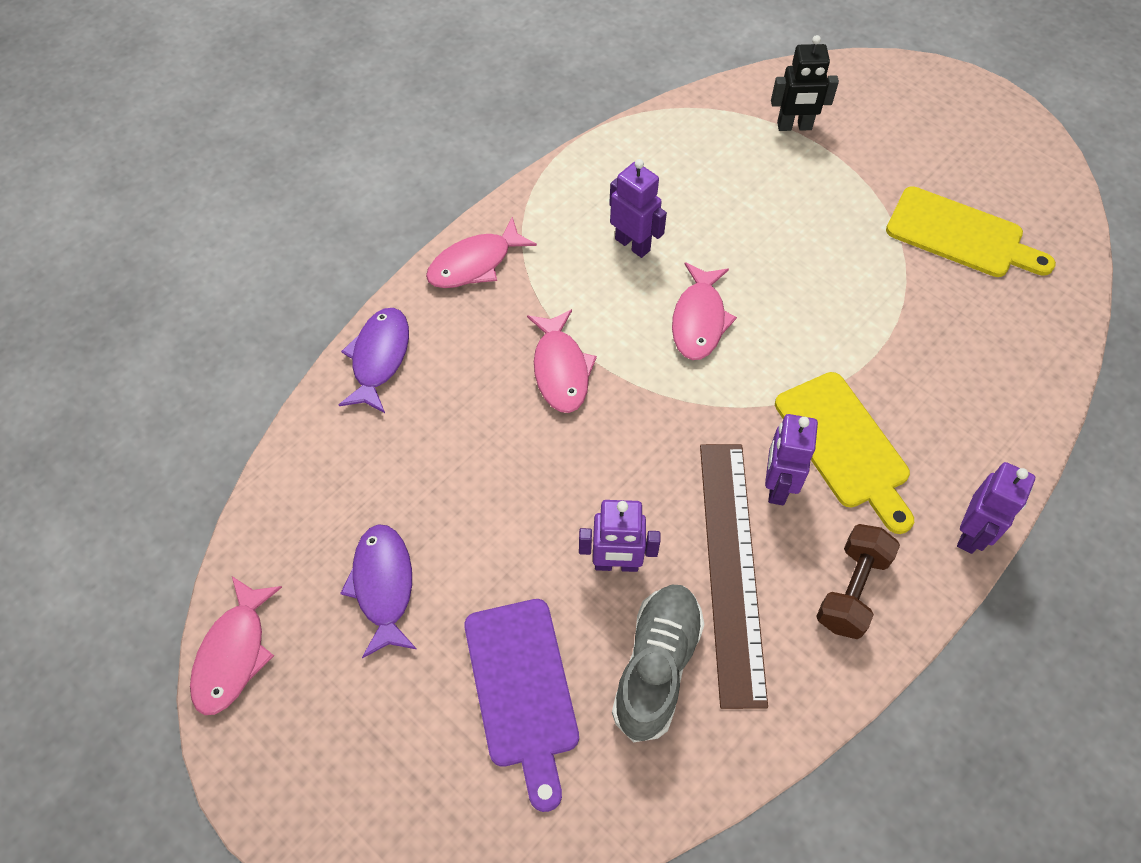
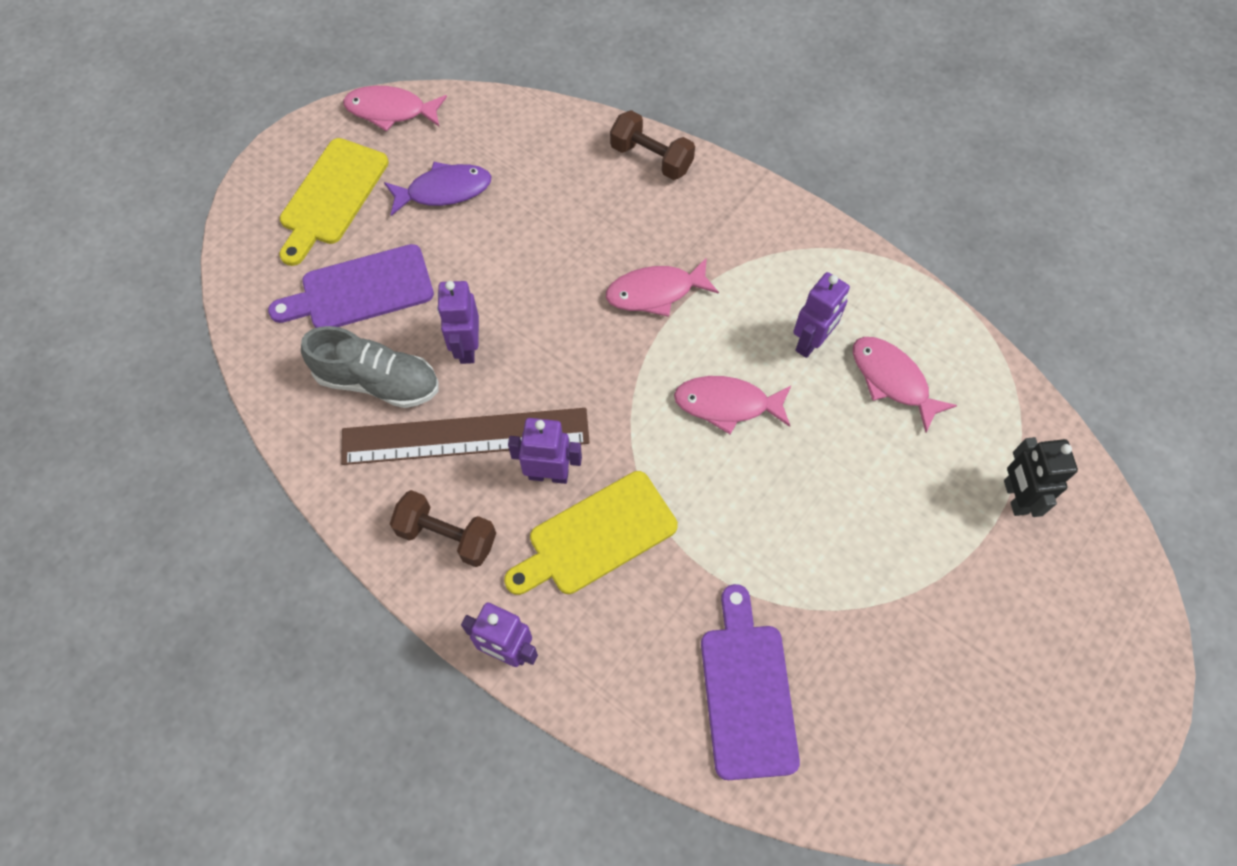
camera: 85 degrees right, 5 degrees up
(379, 358) = (651, 158): purple fish -> brown dumbbell
(475, 264) = (763, 215): pink fish -> pink fish (892, 380)
(961, 235) = (888, 676): yellow cutting board -> yellow cutting board (332, 197)
(987, 336) = (747, 691): none -> purple cutting board

